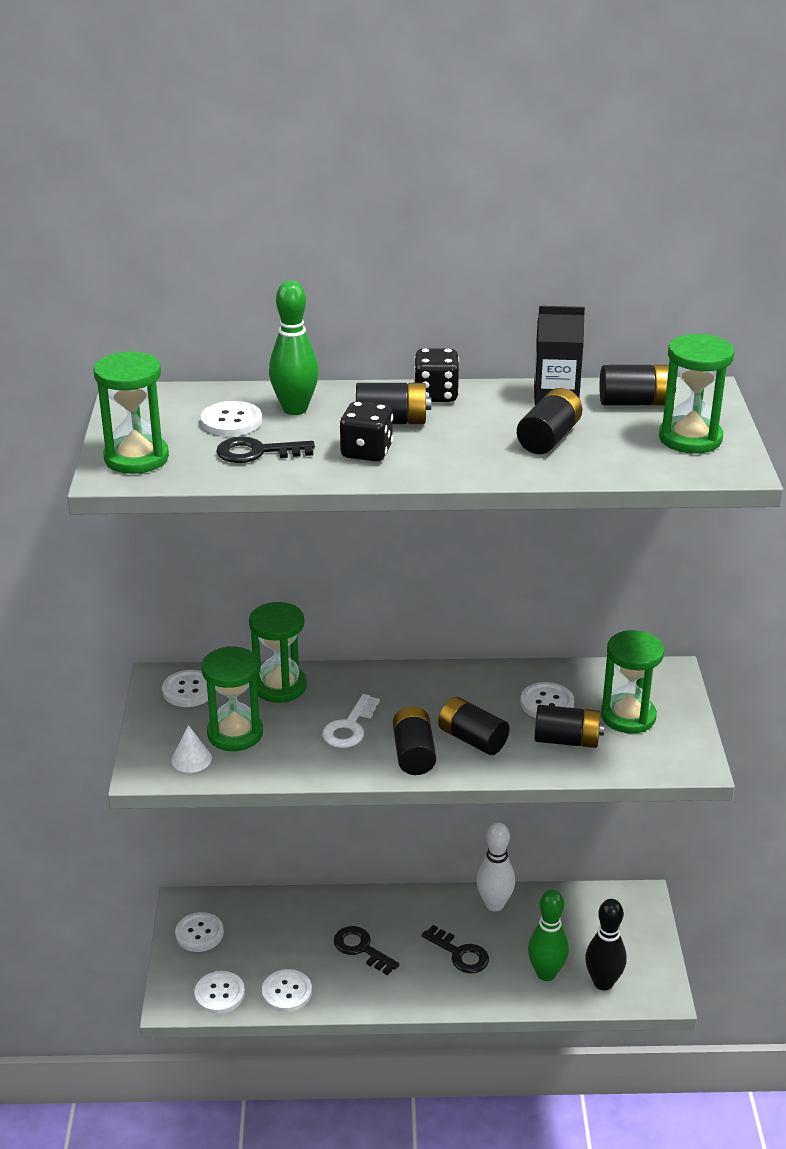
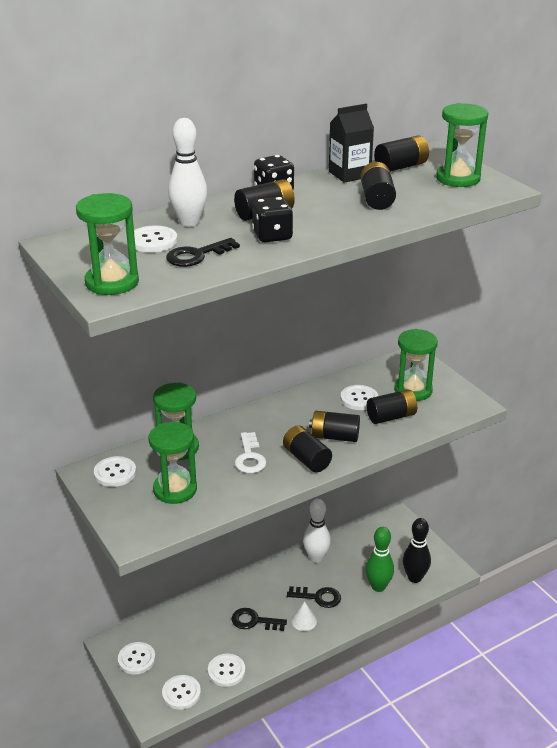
camera: 30 degrees left, 0 degrees up
(191, 759) = (159, 518): white cone -> white cone (304, 621)
(295, 409) = (189, 222): green bowling pin -> white bowling pin

